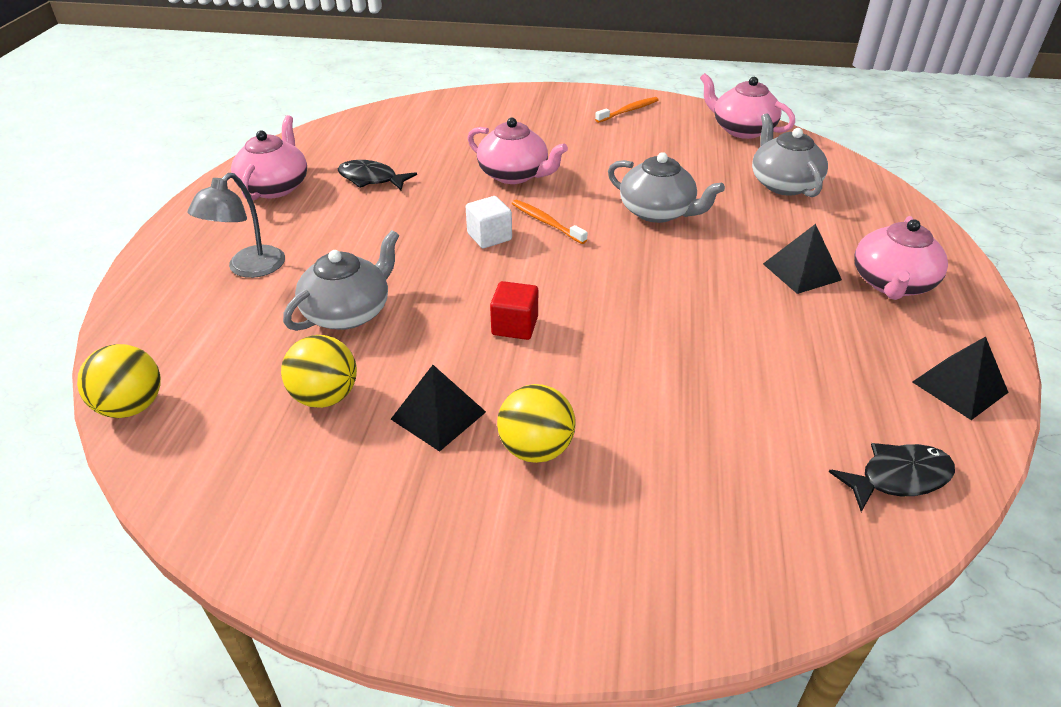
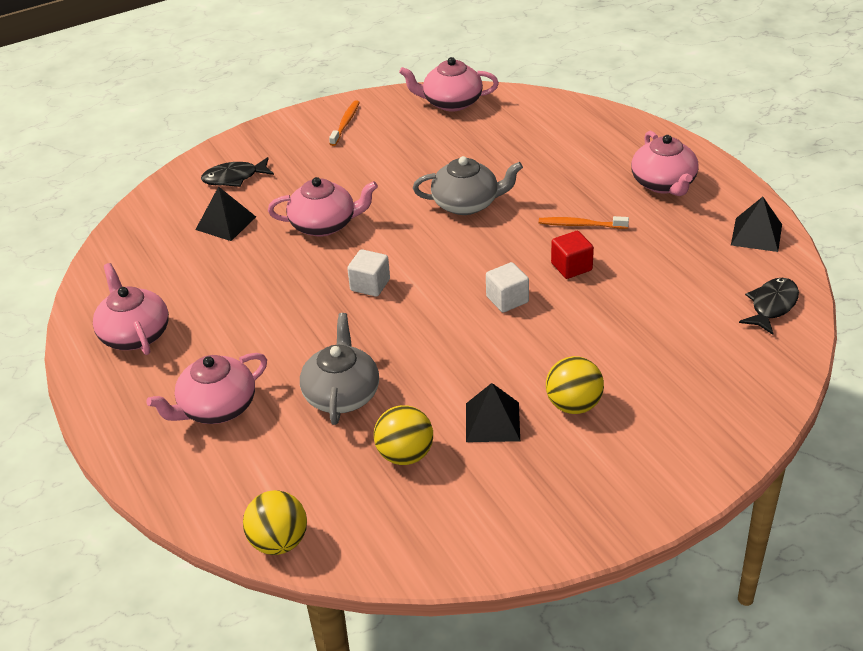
camera: 35 degrees left, 0 degrees up
(249, 269) = (217, 407): grey lamp -> pink teapot
(371, 179) = (211, 286): black fish -> black fish (234, 178)
(515, 326) = (469, 339): red cube -> red cube (571, 267)
(546, 222) = (397, 252): orange toothbrush -> orange toothbrush (580, 225)
(594, 310) = (507, 299): none -> white cube
(783, 184) = (527, 138): grey teapot -> none
(801, 271) = (604, 203): black pyramid -> black pyramid (225, 223)

